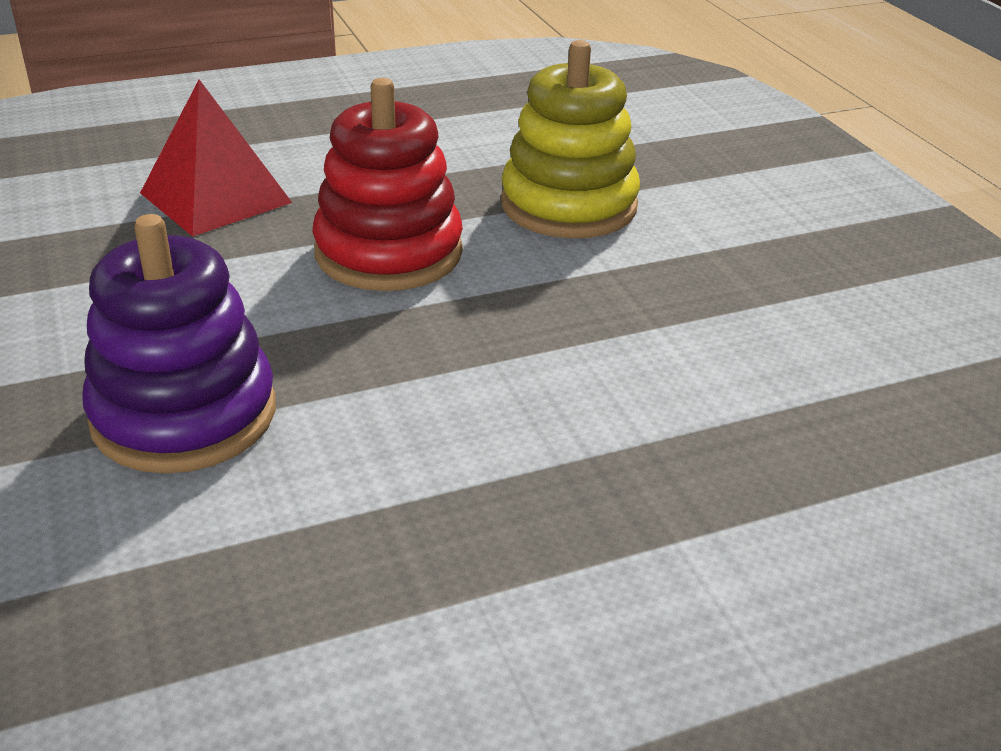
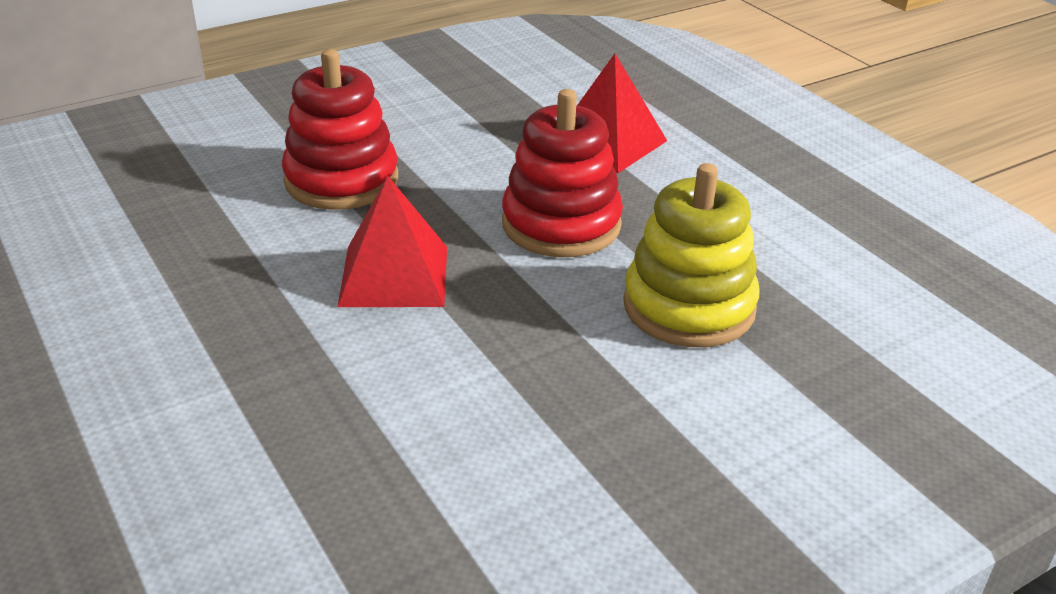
camera: 80 degrees right, 0 degrees up
(184, 414) = (341, 180): purple stacking toy -> red stacking toy
(459, 383) = (394, 276): none -> red pyramid

